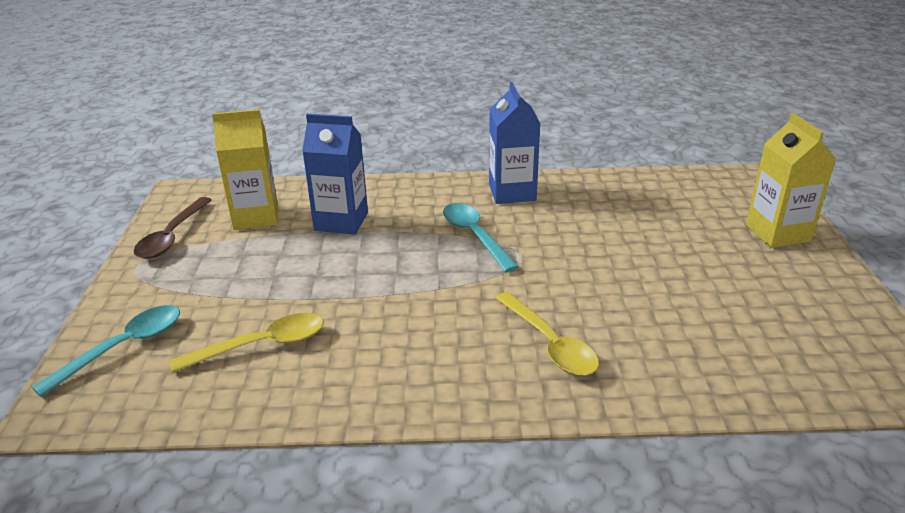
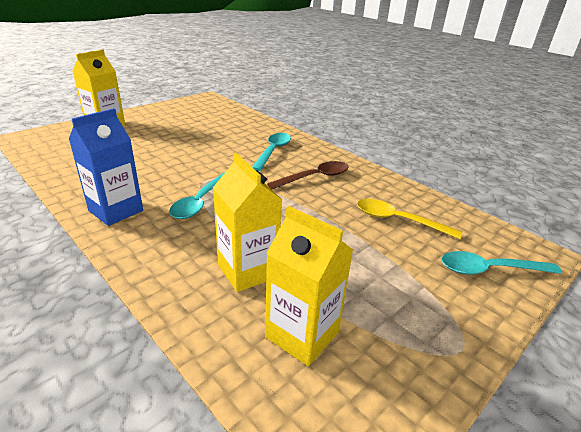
camera: 135 degrees left, 0 degrees up
(172, 236) = (404, 371): brown spoon -> brown spoon (315, 177)
(341, 221) = (247, 271): blue carton -> yellow carton
(549, 343) = (273, 151): yellow spoon -> turquoise spoon

